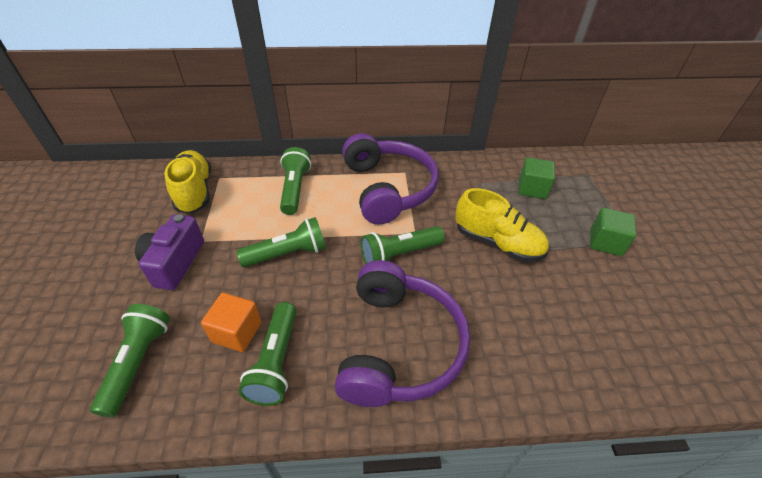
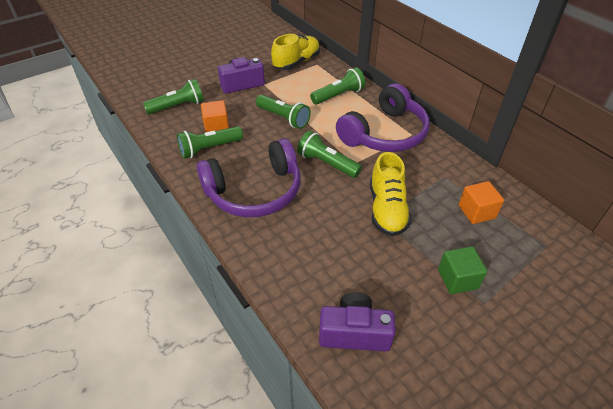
camera: 60 degrees right, 0 degrees up
(532, 189) = (476, 212): green cube -> orange cube
(650, 351) = (354, 332): none -> purple camera

